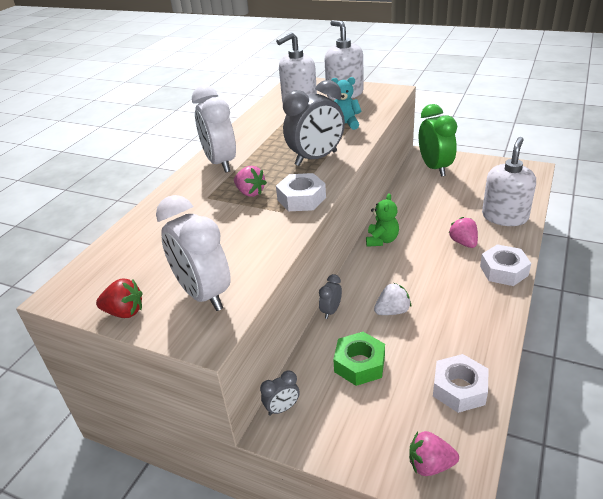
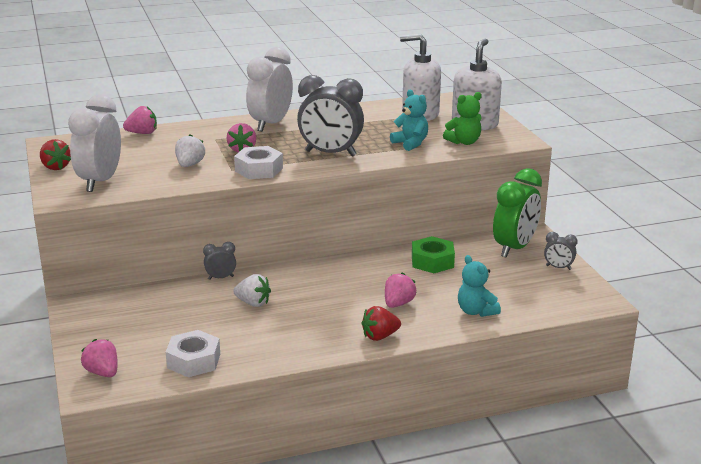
camera: 45 degrees right, 10 degrees down
(133, 230) = (142, 133): none -> pink strawberry
(242, 229) = (190, 165): none -> white strawberry
(282, 408) = (96, 299): grey clock -> grey clock (558, 267)
(359, 364) = (173, 311): green nut -> green nut (432, 261)
(382, 240) = (347, 265): green teddy bear -> green teddy bear (464, 142)
(503, 271) = (380, 336): white nut -> red strawberry
(504, 216) = (476, 311): white soap dispenser -> turquoise teddy bear

